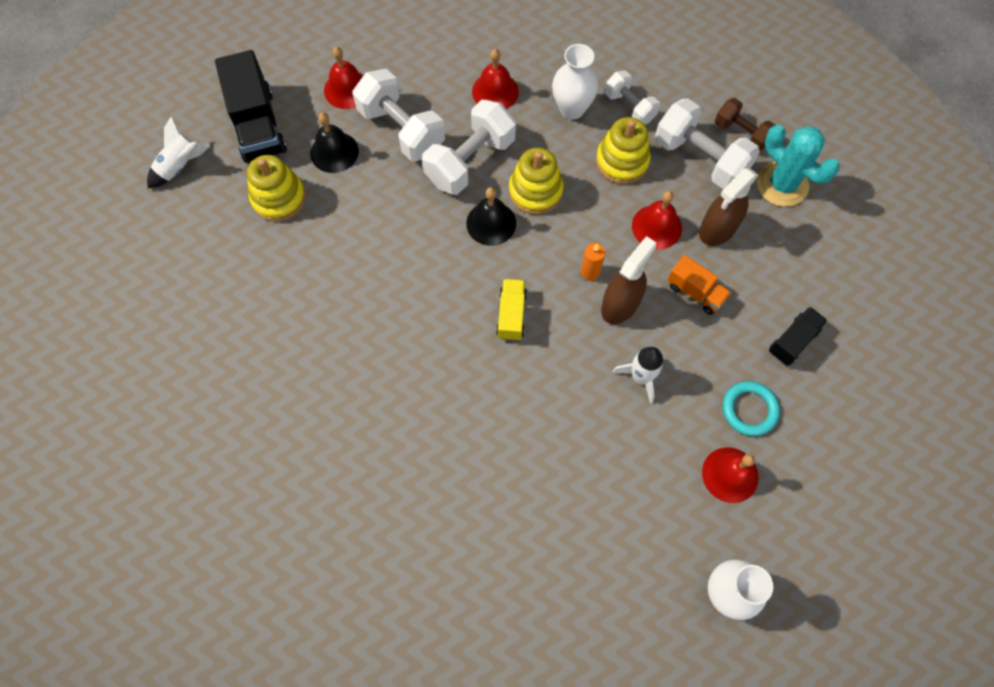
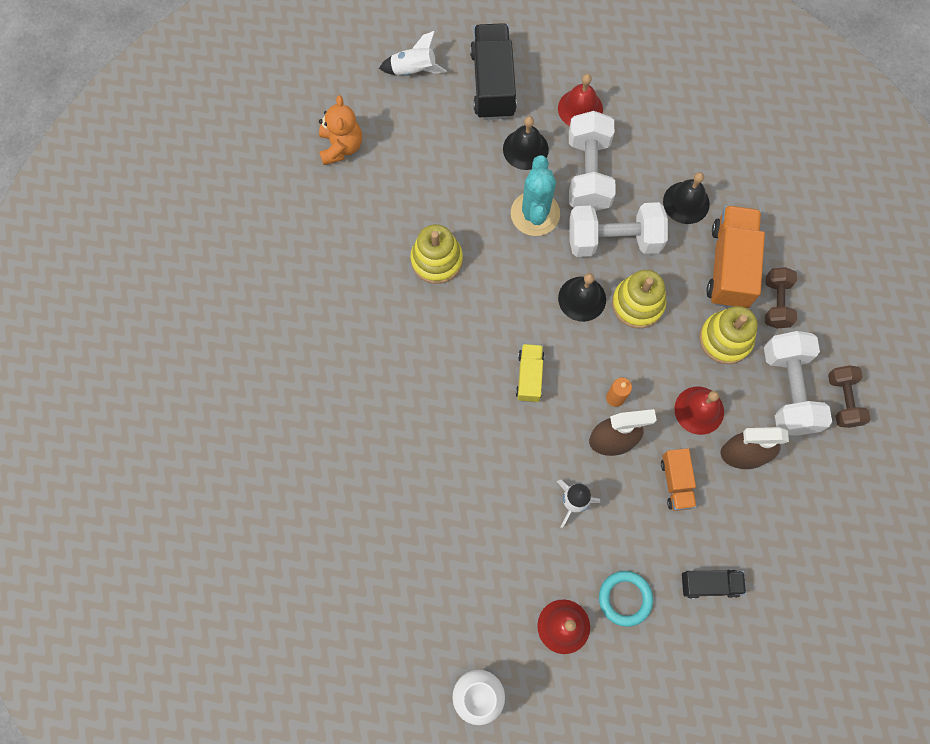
camera: 45 degrees right, 5 degrees up
(176, 275) = (341, 147): none -> orange teddy bear
(258, 125) = (493, 83): black truck -> black truck turned 150 degrees clockwise
(278, 198) = (456, 150): yellow stacking toy -> yellow stacking toy (436, 260)
(495, 91) = (686, 202): red bell -> black bell
(511, 315) = (529, 376): yellow truck -> yellow truck turned 45 degrees counterclockwise
(572, 109) = (730, 266): white vase -> orange truck
(629, 107) = (776, 303): white dumbbell -> brown dumbbell
(782, 184) = (831, 467): turquoise cactus -> turquoise cactus (535, 214)

